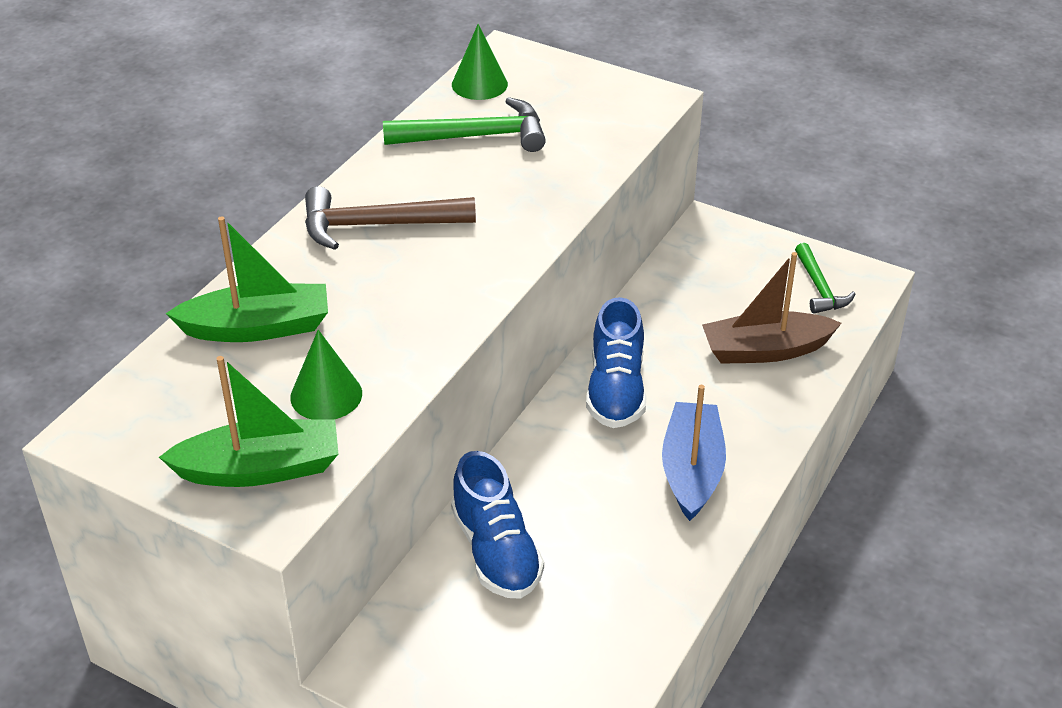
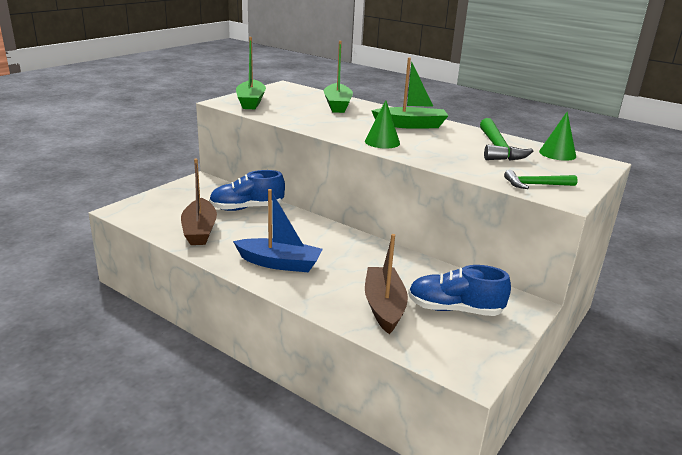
camera: 95 degrees right, 15 degrees down
(326, 395) = (289, 111): green cone -> green cone (382, 142)
(376, 225) = (410, 125): brown hammer -> green boat
(612, 602) = (199, 230): none -> brown boat
(616, 390) = (353, 249): blue shoe -> blue shoe (454, 309)
(819, 288) = (457, 345): green hammer -> green hammer (535, 185)

